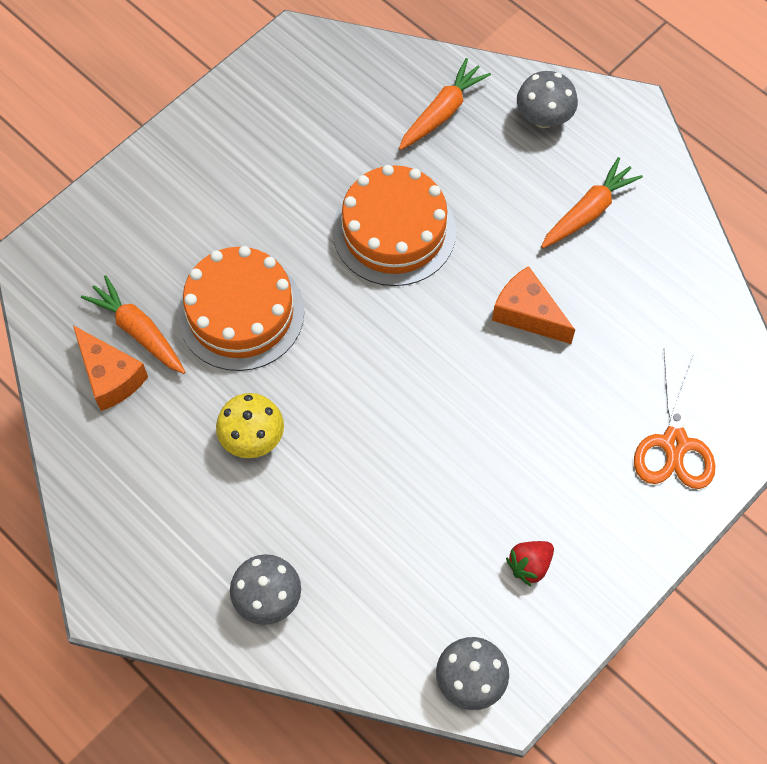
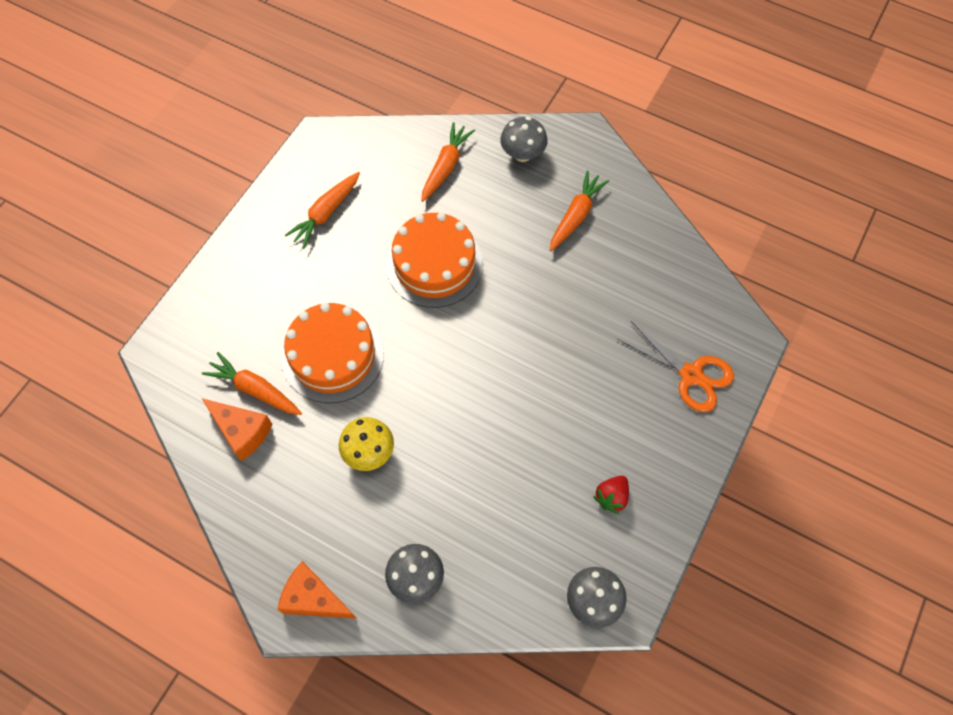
camera: 15 degrees left, 0 degrees up
(278, 137) = (325, 213): none -> orange carrot
(527, 314) = (553, 303): orange cheese -> orange cheese (314, 598)
(674, 443) = (691, 375): orange scissors -> orange scissors turned 45 degrees counterclockwise

